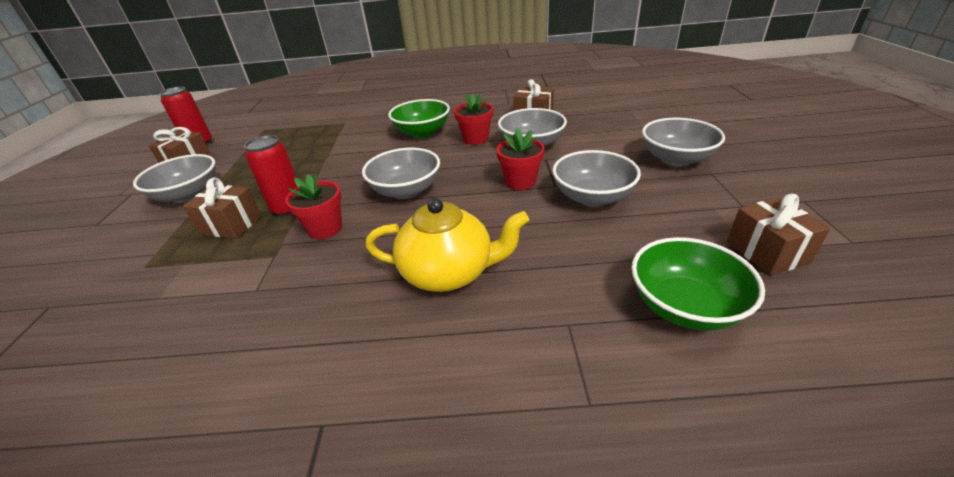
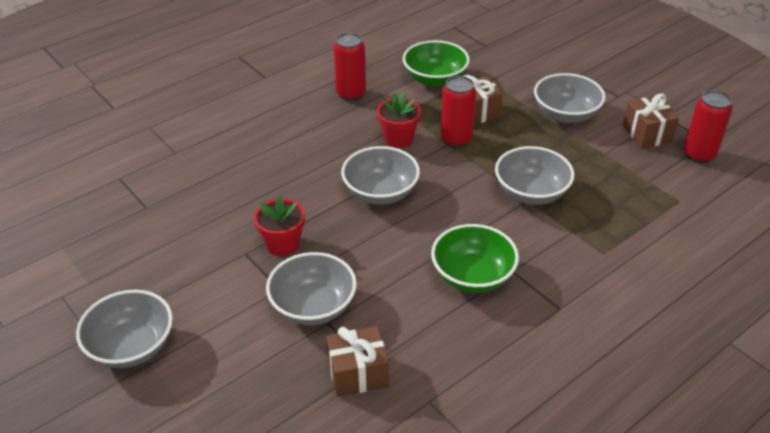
camera: 140 degrees right, 5 degrees up
(277, 310) = (351, 94): none -> red can
(449, 272) = (270, 149): yellow teapot -> none
(475, 139) = (391, 291): red flower pot -> none
(592, 197) = (203, 253): grey bowl -> grey bowl (531, 193)
(684, 306) = (108, 188): green bowl -> green bowl (435, 79)
(767, 252) = (49, 250): brown gift -> none

